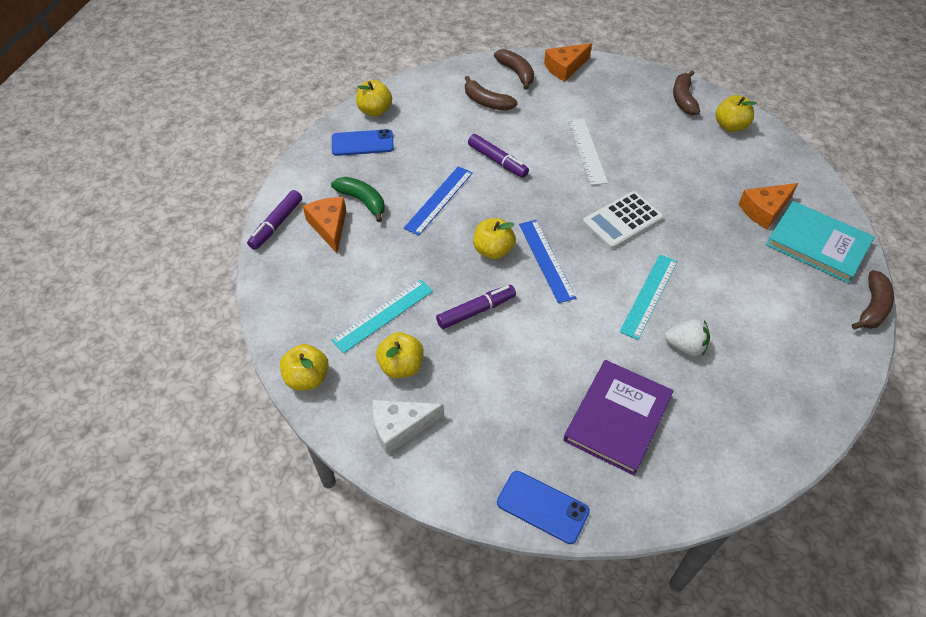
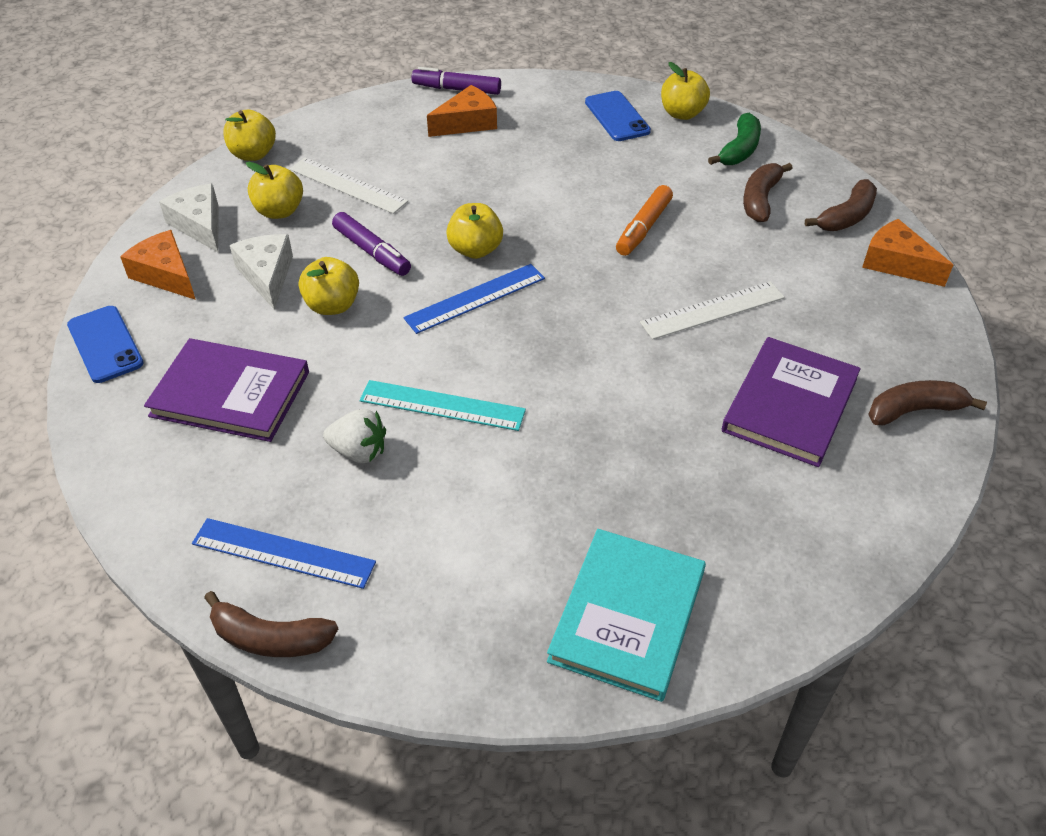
camera: 75 degrees right, 5 degrees down
(362, 201) = (517, 137): green banana -> green banana (739, 150)
(383, 315) = (348, 185): turquoise ruler -> white ruler
(439, 200) = (545, 192): blue ruler -> blue ruler (283, 553)
(485, 383) = (267, 275): none -> white cheese
(497, 161) = (643, 228): purple marker -> orange marker
(542, 507) = (105, 344): blue phone -> blue phone turned 45 degrees counterclockwise
(622, 220) = (580, 363): white calculator -> none
(672, 142) = (790, 405): none -> purple book
(685, 346) = (359, 451): white strawberry -> white strawberry turned 75 degrees counterclockwise
(730, 126) = (880, 479): yellow apple -> yellow apple (332, 305)
(764, 210) = (680, 536): orange cheese -> orange cheese (166, 275)
(872, 307) = (500, 699): brown banana -> brown banana (270, 638)

